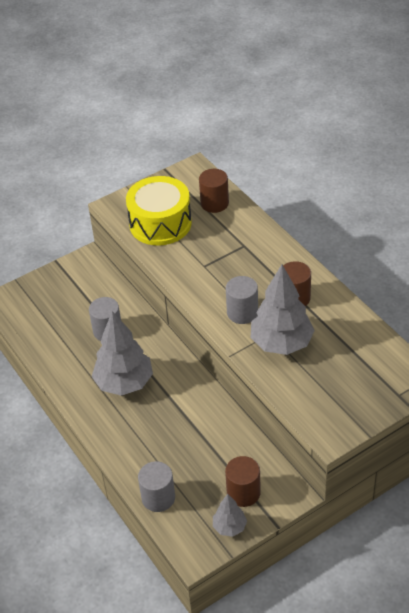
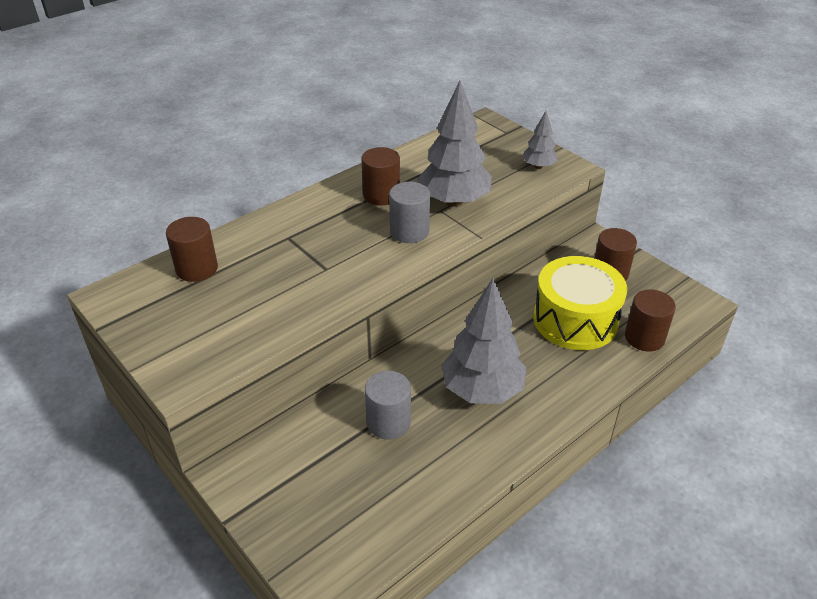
camera: 100 degrees left, 5 degrees down
(158, 498) = (644, 337): grey cylinder -> brown cylinder
(160, 223) = (232, 319): yellow drum -> yellow drum (575, 320)
(229, 527) = (655, 280): grey tree -> grey tree (538, 166)

